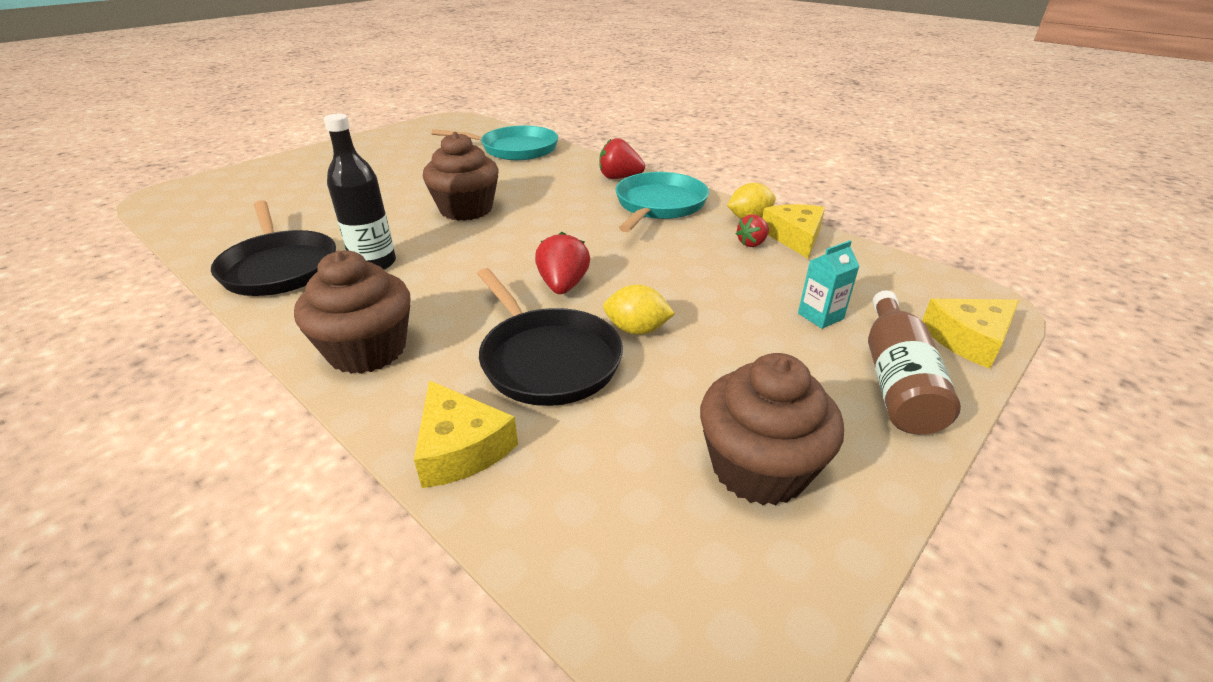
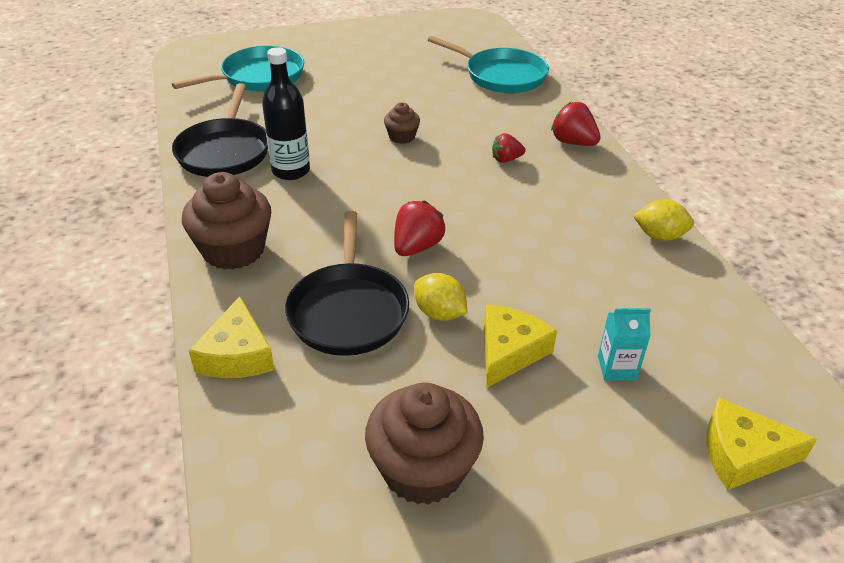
camera: 30 degrees right, 5 degrees up
(466, 209) = (402, 137): brown cupcake -> brown cupcake, size x0.51
(659, 205) = (582, 189): turquoise pan -> turquoise pan (259, 77)
(752, 243) = (632, 266): red strawberry -> red strawberry (506, 159)
(795, 237) = (685, 275): yellow cheese -> yellow cheese (509, 351)
(896, 379) = (619, 457): brown bottle -> none

